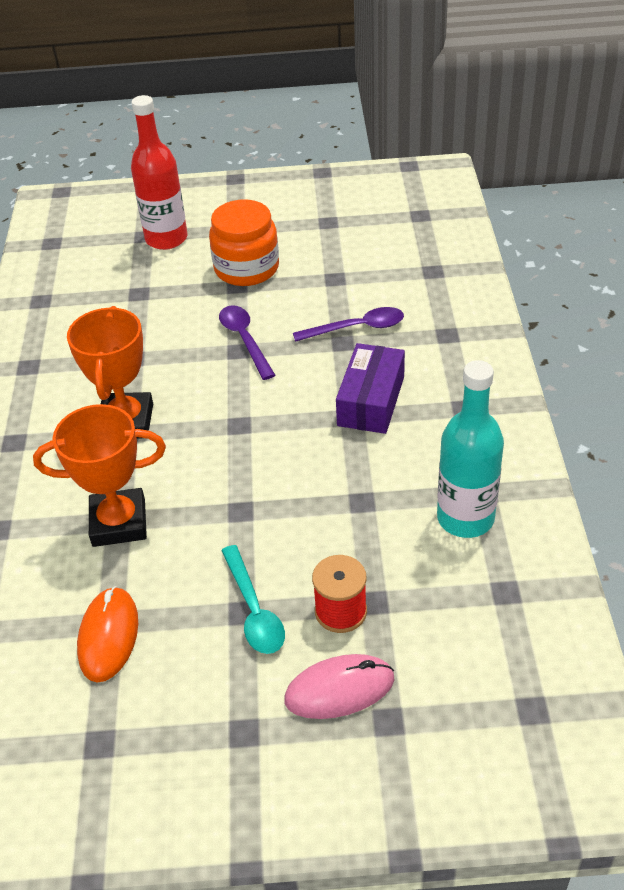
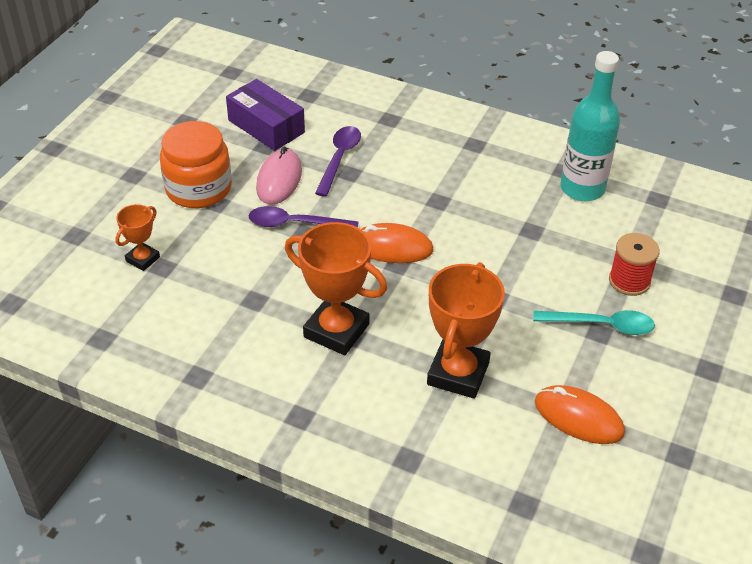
camera: 65 degrees left, 0 degrees up
(140, 279) = (143, 259): none -> orange trophy
(166, 239) = (98, 222): red bottle -> none
(259, 412) = (392, 247): none -> orange mouse
(339, 689) = (697, 307): pink mouse -> pink mouse (279, 180)
(371, 401) = (430, 184): purple box -> purple box (266, 126)

